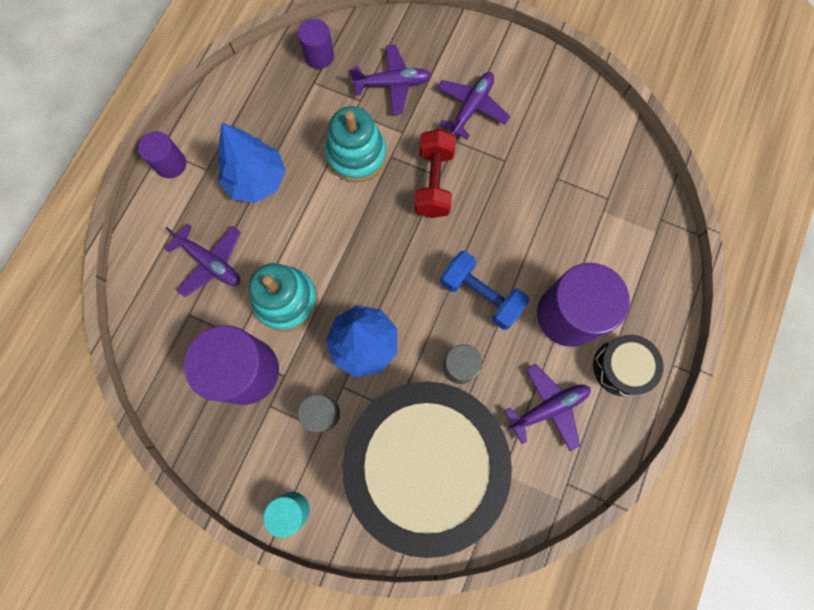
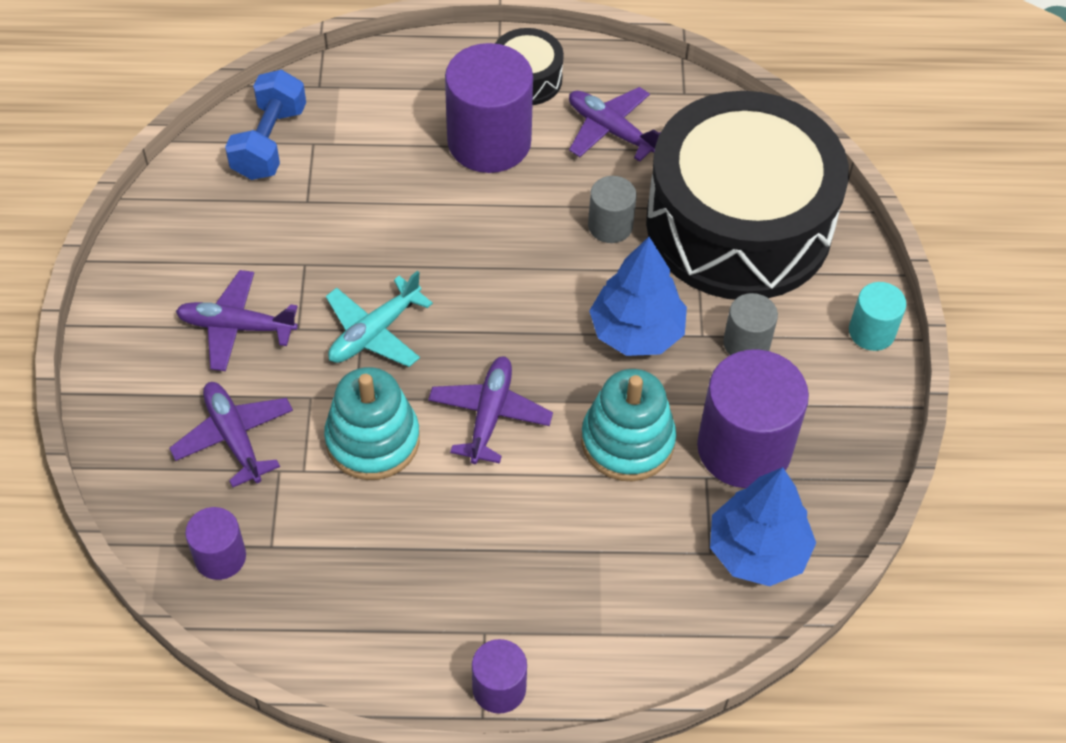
camera: 115 degrees left, 20 degrees down
(211, 262) = (624, 558): purple plane -> purple plane (490, 415)
(257, 180) = (470, 554): blue tree -> blue tree (757, 551)
(434, 183) = (374, 332): red dumbbell -> turquoise plane
(481, 295) = (508, 232): blue dumbbell -> blue dumbbell (269, 142)

